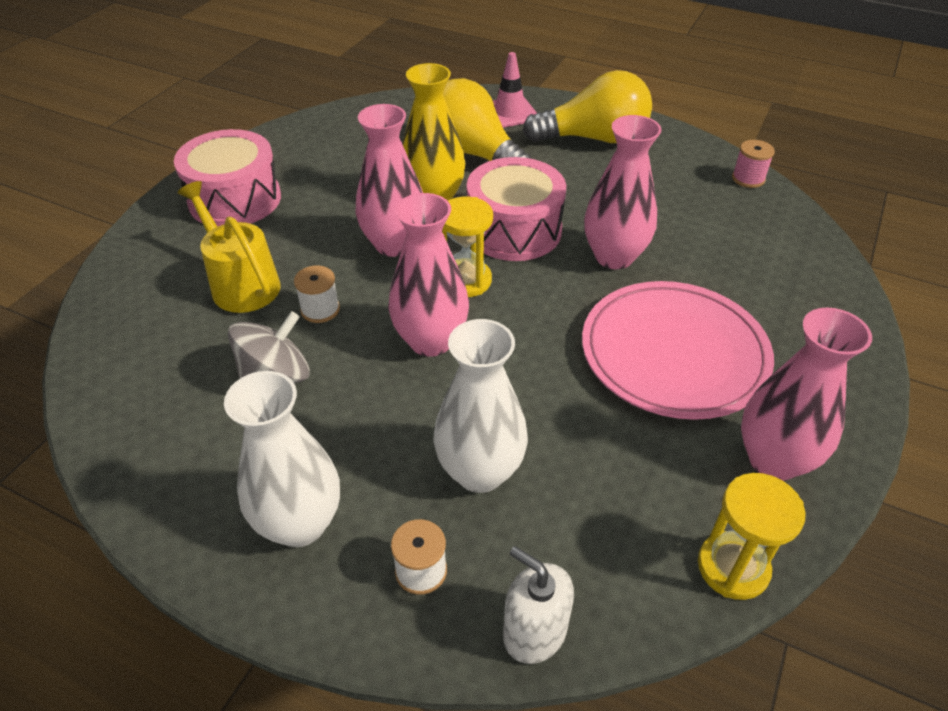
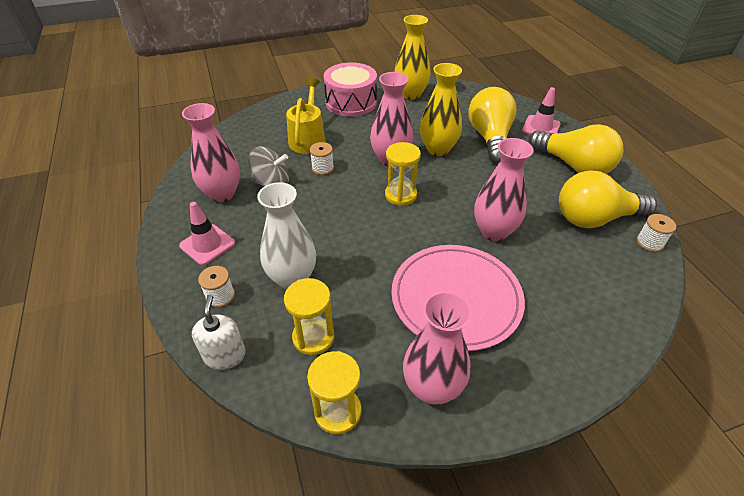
camera: 45 degrees right, 0 degrees up
(300, 523) = (207, 244): white vase -> pink traffic cone
(306, 148) = (410, 94): none -> yellow vase
(430, 341) = (348, 211): pink vase -> pink vase (222, 194)
(514, 230) = (458, 186): pink drum -> none
(600, 516) = (313, 337): none -> yellow hourglass
(679, 183) = (594, 218): none -> yellow light bulb
(748, 179) = (649, 242): pink spool -> white spool

